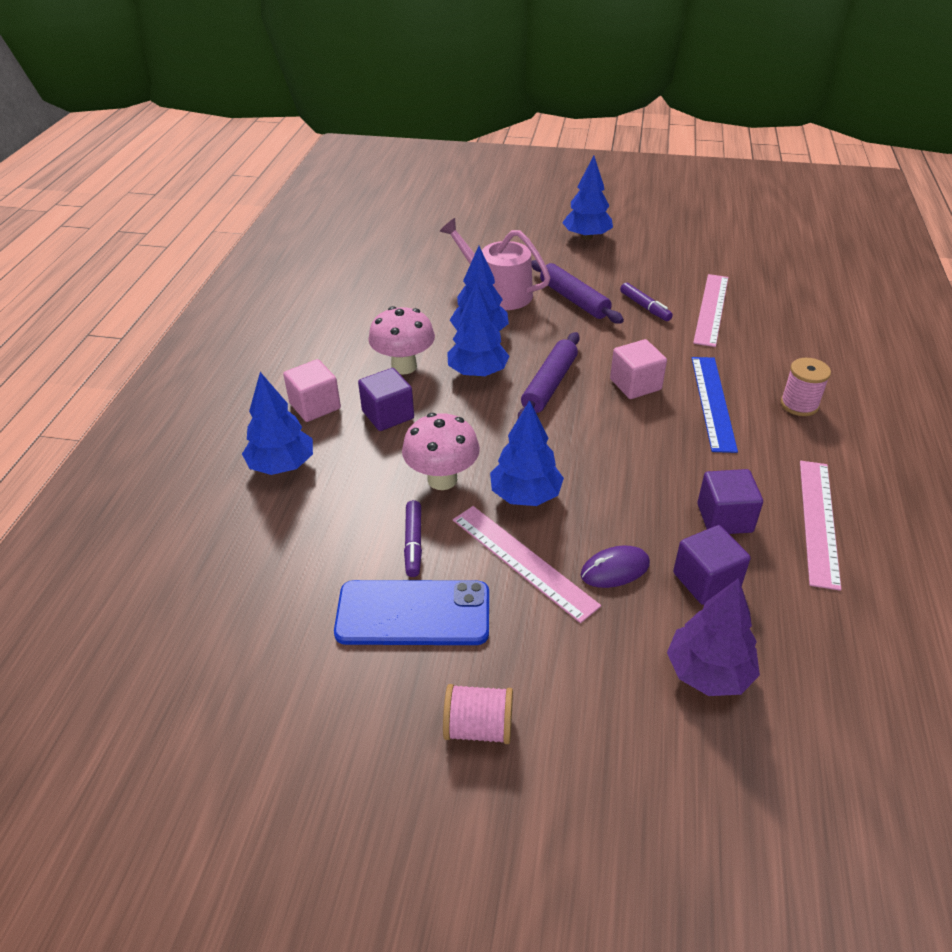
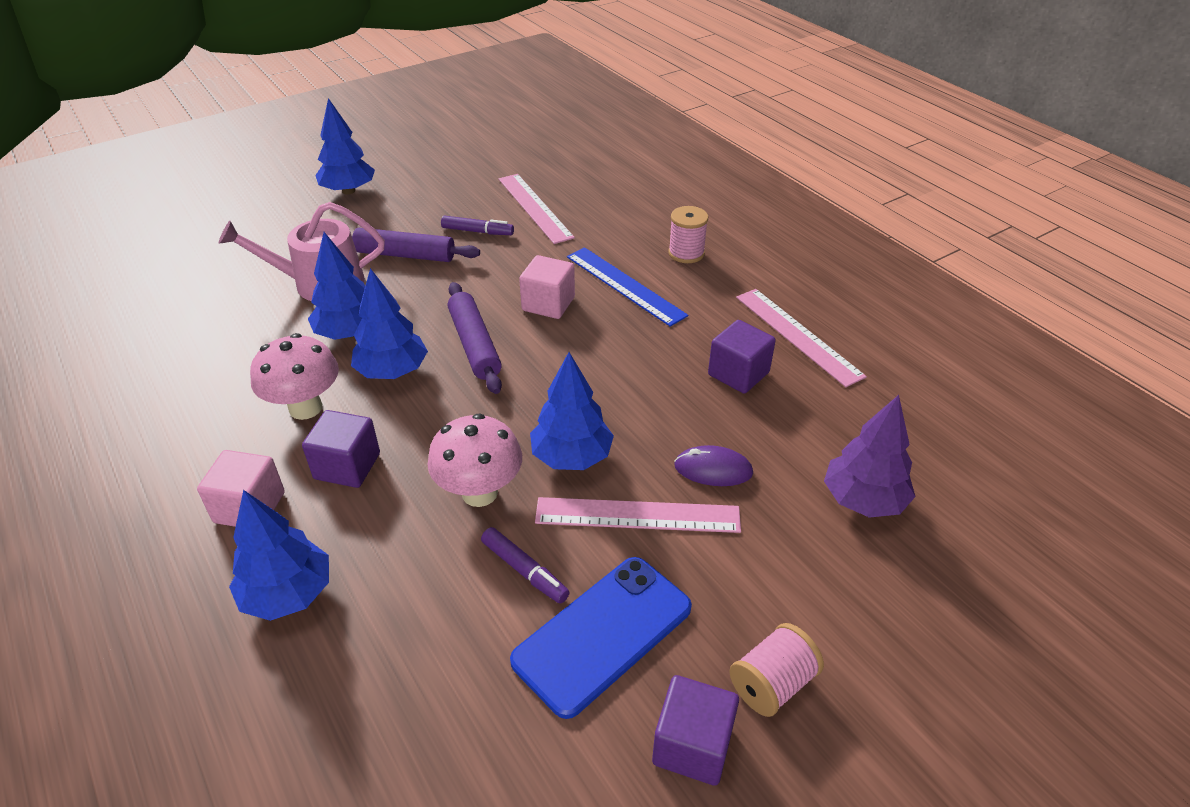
camera: 45 degrees left, 0 degrees up
(615, 569) = (713, 469): purple mouse -> purple mouse turned 75 degrees clockwise
(706, 580) = (782, 431): purple cube -> purple cube (692, 745)

